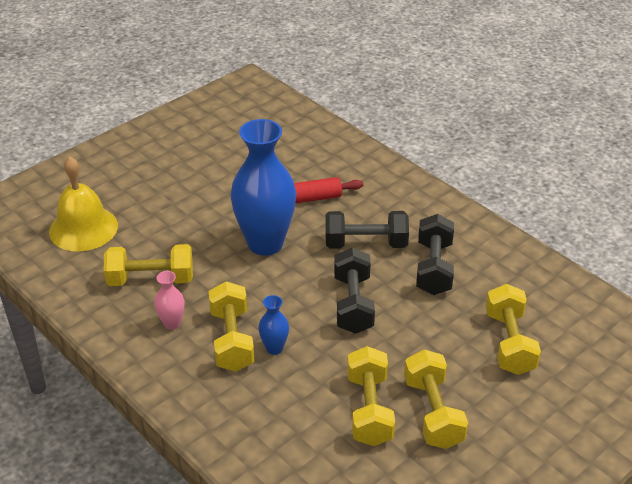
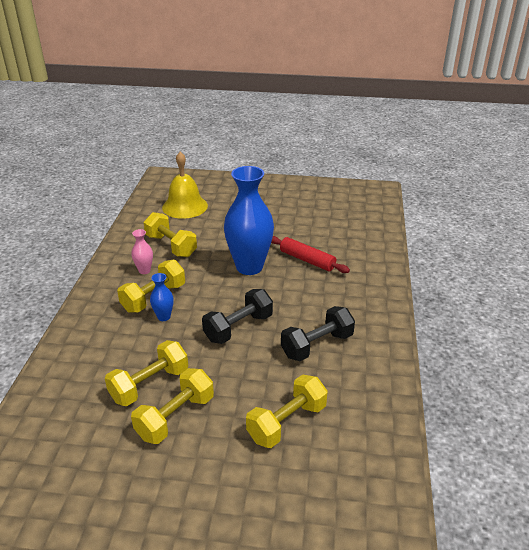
camera: 50 degrees right, 5 degrees down
(366, 244) = (301, 304): black dumbbell -> none

